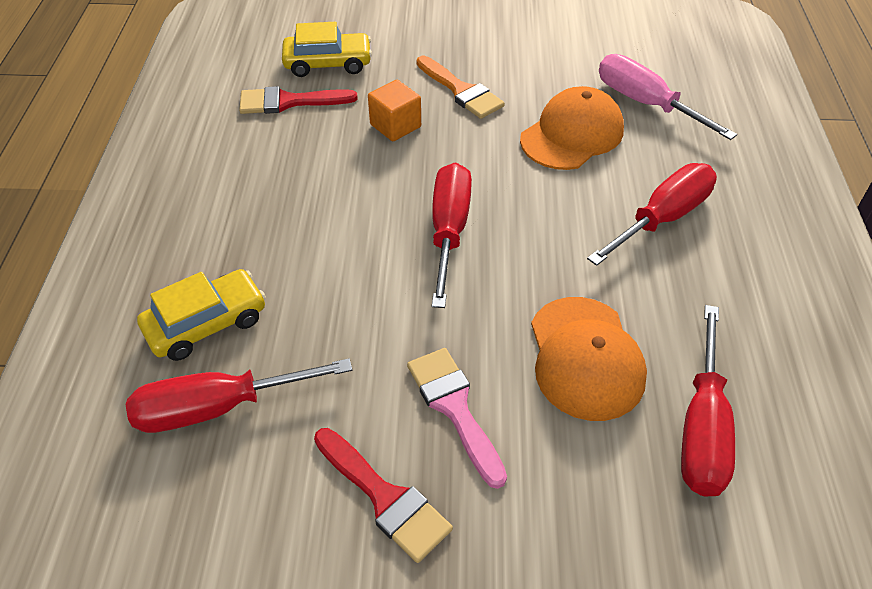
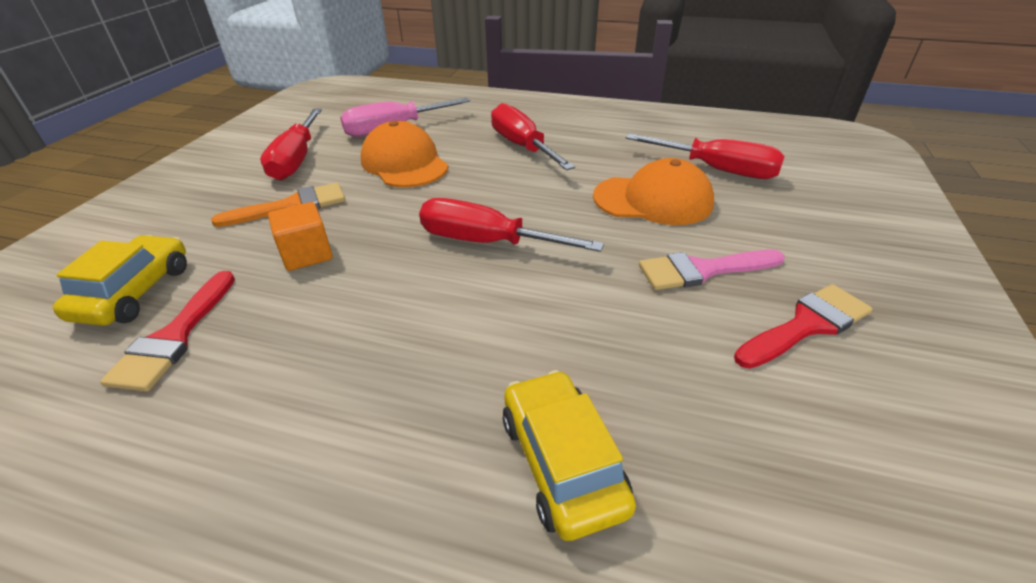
camera: 75 degrees left, 10 degrees down
(218, 407) = (705, 456): red screwdriver -> red screwdriver (296, 160)

